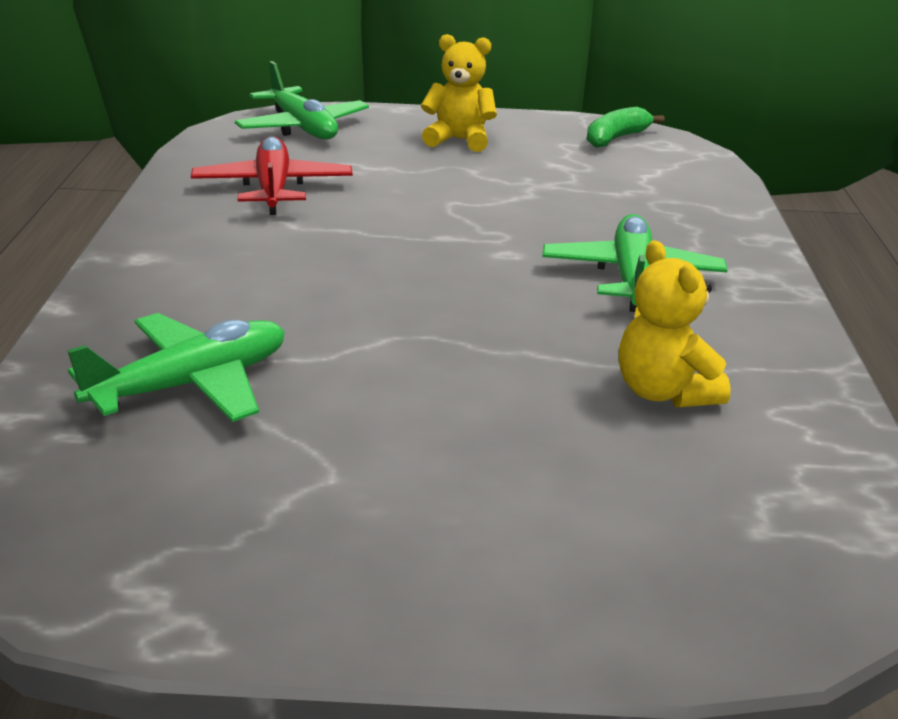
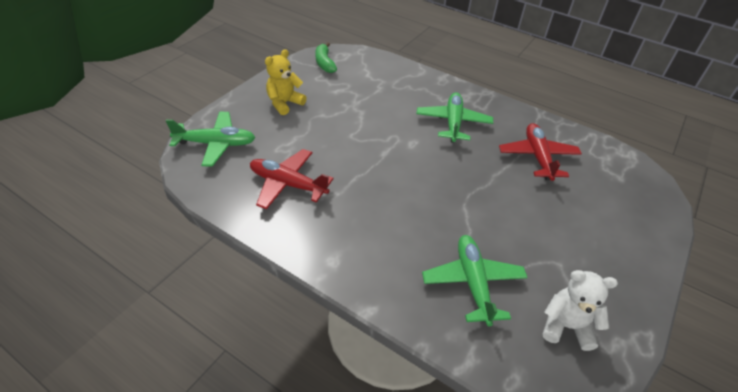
camera: 60 degrees left, 15 degrees up
(153, 512) = (566, 326): none -> white teddy bear
(632, 277) = (453, 123): green plane -> green plane turned 60 degrees clockwise
(664, 392) = (538, 157): yellow teddy bear -> red plane

